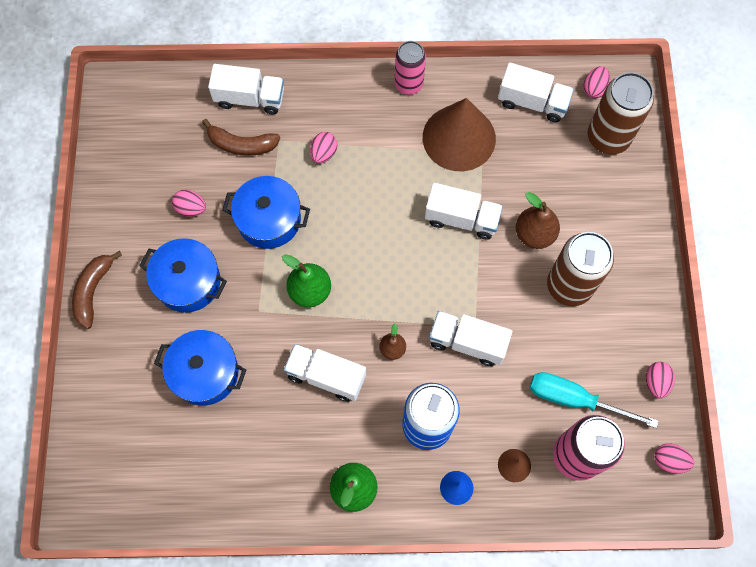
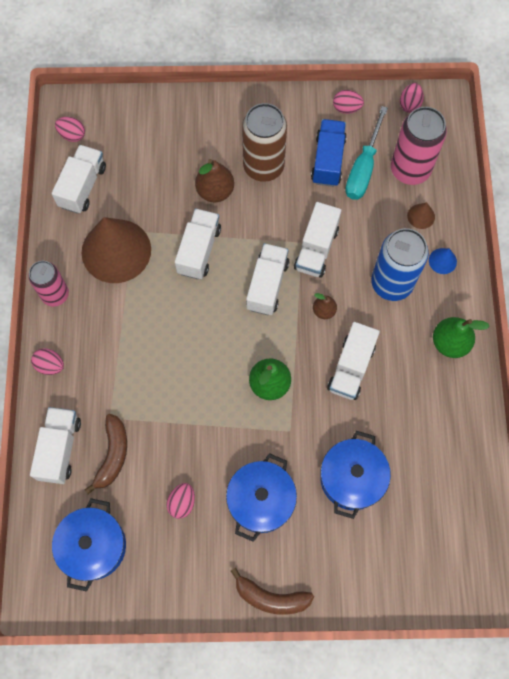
camera: 90 degrees left, 0 degrees up
(269, 220) = (196, 424): blue pot -> blue pot (93, 546)
(324, 153) = (126, 374): pink egg -> pink egg (50, 365)
(422, 289) = (267, 285): none -> white truck
(582, 358) = (328, 160): none -> blue truck
(608, 137) = (122, 127): brown can -> none

